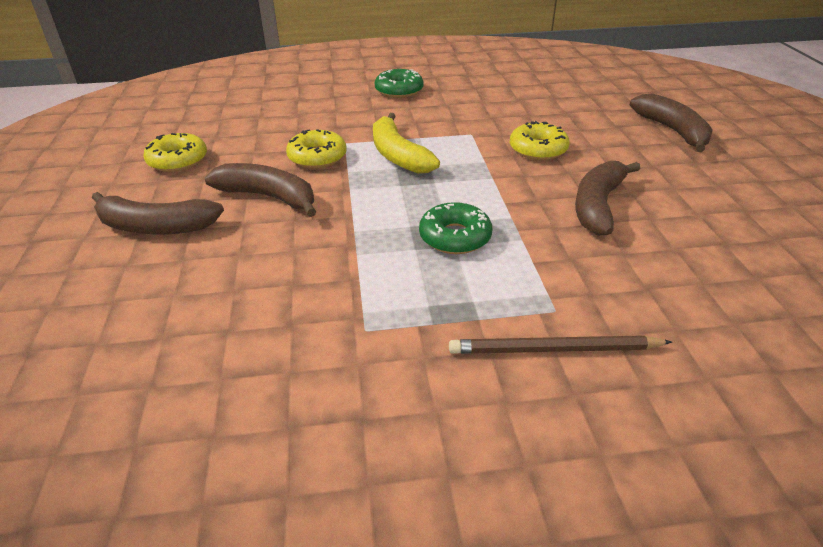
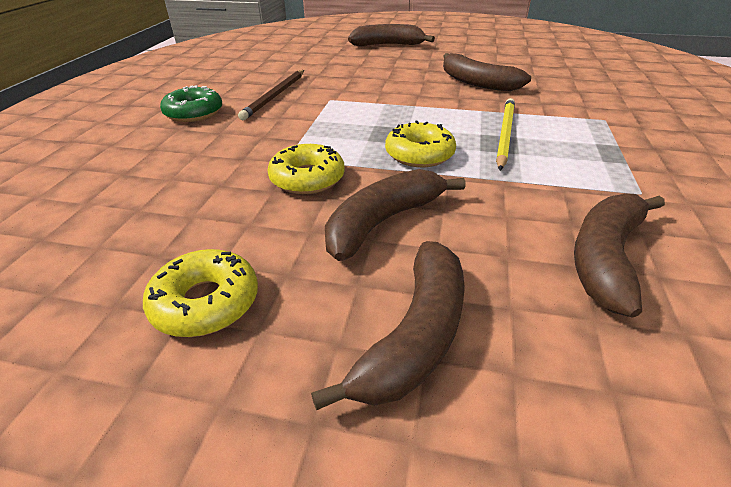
camera: 70 degrees left, 0 degrees up
(246, 301) = (605, 258): none -> brown banana
(398, 155) = (343, 135): yellow banana -> none
(455, 237) = (505, 134): green donut -> yellow pencil
(538, 149) = (381, 83): yellow donut -> yellow donut (419, 154)
(554, 349) = (649, 128): brown pencil -> brown pencil (275, 96)

